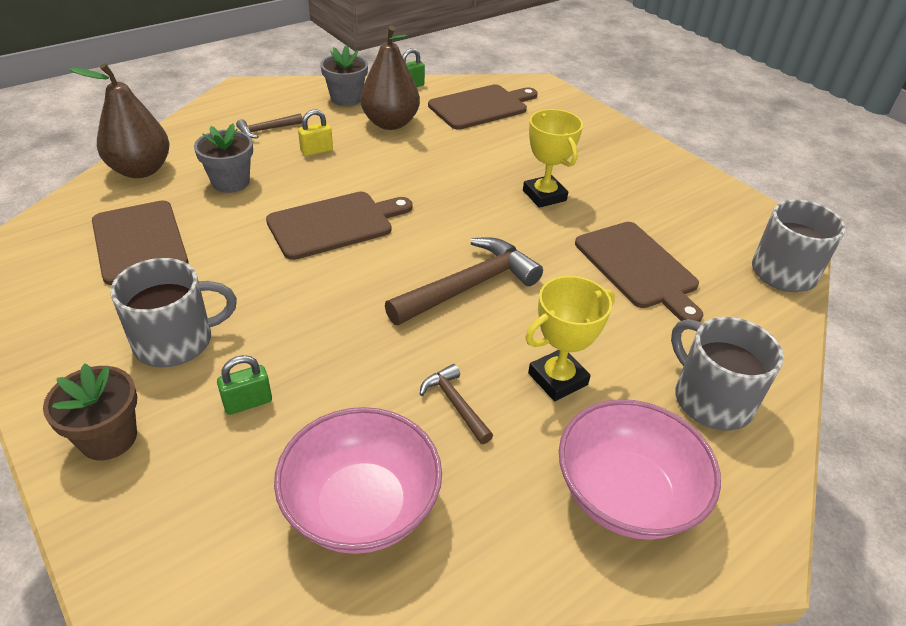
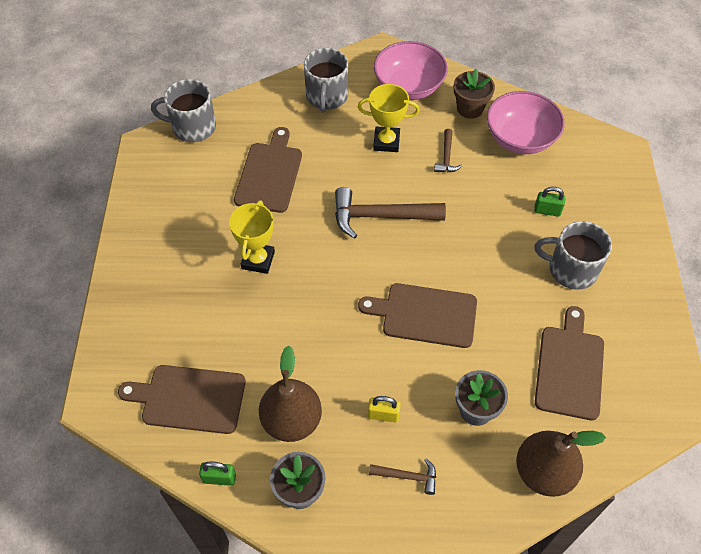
camera: 140 degrees left, 15 degrees up
(108, 438) = (622, 227): brown flower pot -> brown flower pot (470, 108)

